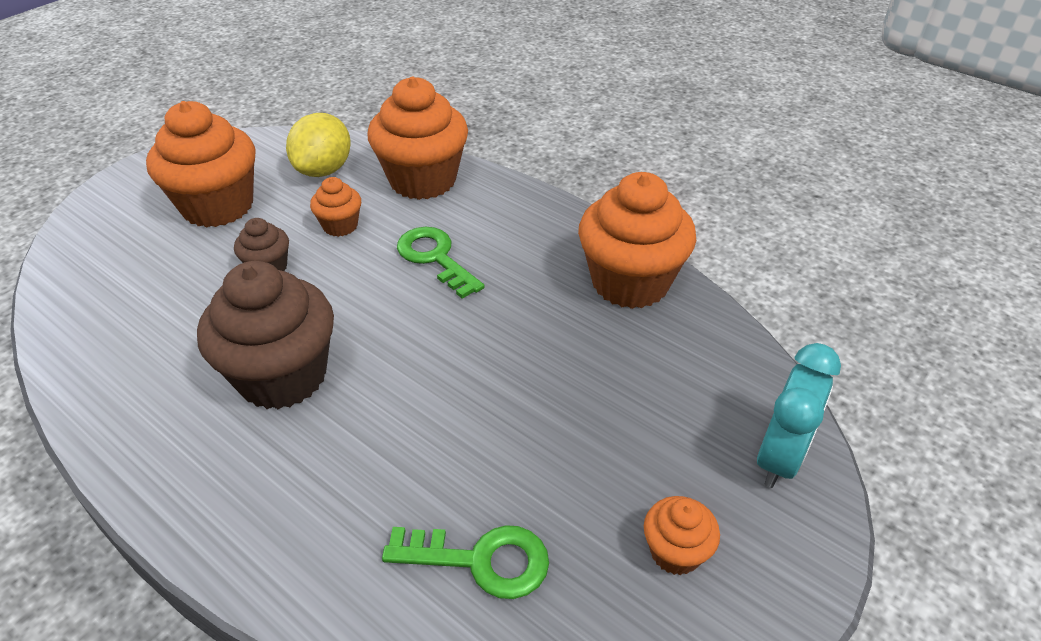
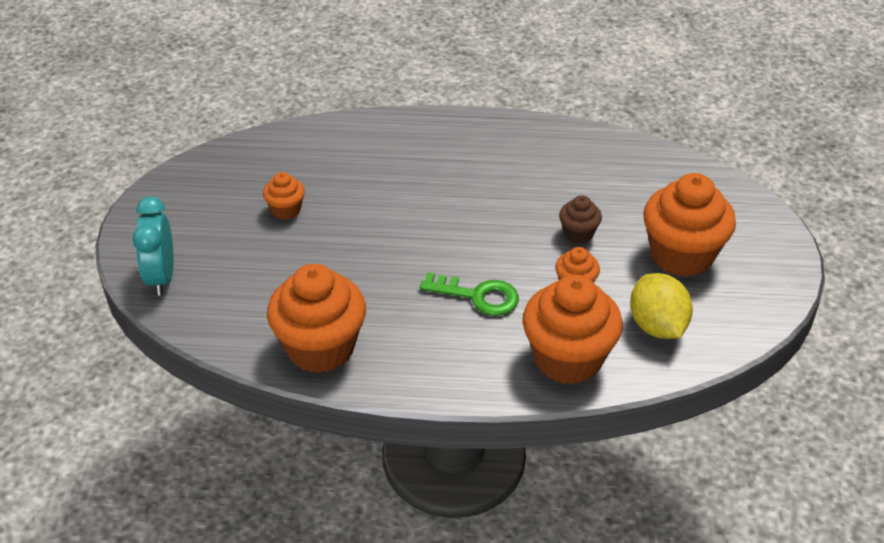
camera: 145 degrees right, 0 degrees up
(282, 376) = (481, 186): brown cupcake -> none
(481, 560) = (294, 166): green key -> none
(675, 552) = (201, 209): orange cupcake -> orange cupcake (286, 210)

